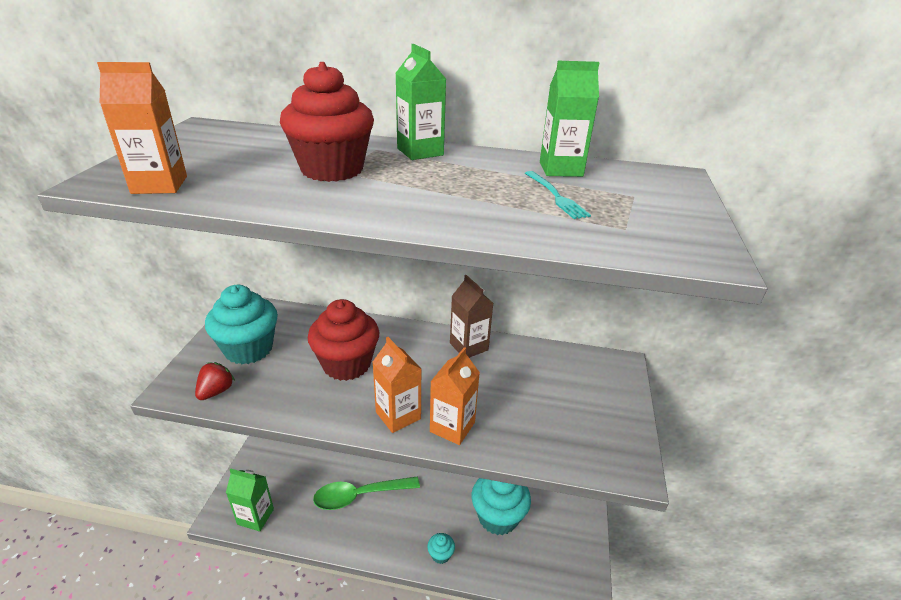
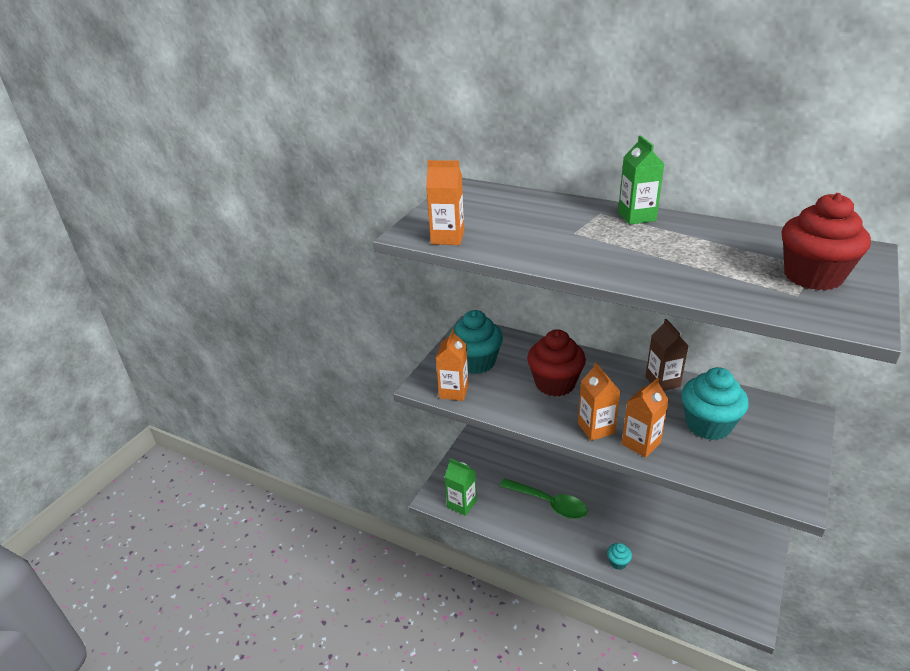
camera: 20 degrees right, 0 degrees up
(216, 391) = (454, 391): red strawberry -> orange carton
(332, 169) = (566, 230): red cupcake -> red cupcake (813, 276)
(359, 496) = (549, 503): green spoon -> green spoon turned 150 degrees counterclockwise
(498, 516) = (675, 543): turquoise cupcake -> turquoise cupcake (708, 425)
(556, 196) = (746, 264): turquoise fork -> none
(560, 169) = (756, 239): green carton -> none

